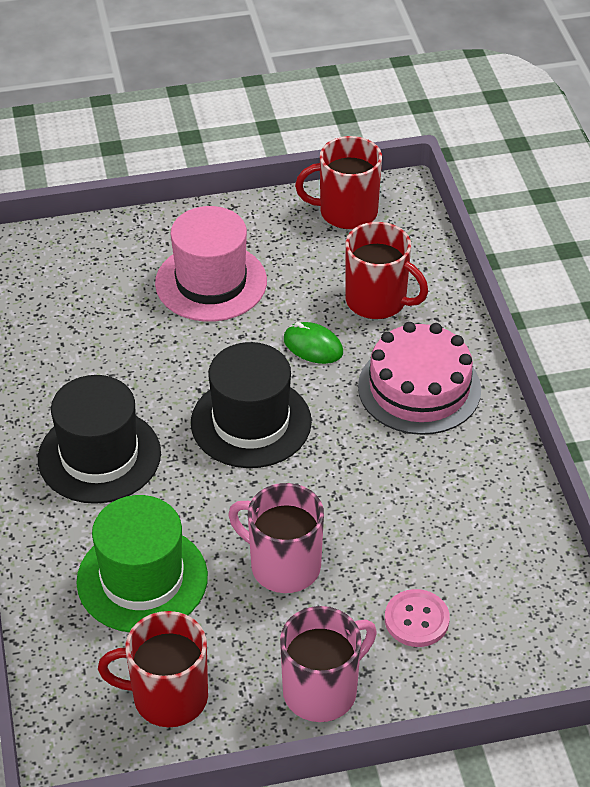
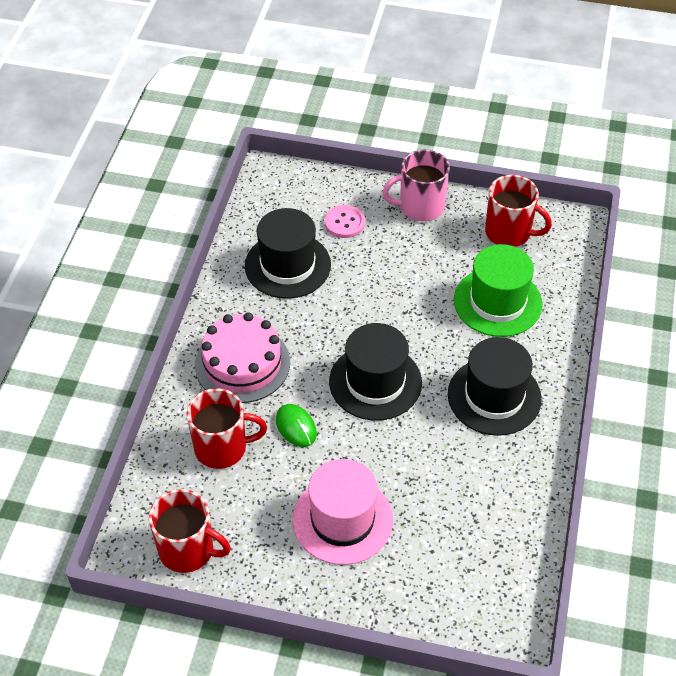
camera: 155 degrees left, 5 degrees up
(283, 565) = (405, 279): pink mug -> none
(378, 301) = (222, 448): red mug -> red mug turned 120 degrees clockwise
(451, 526) = (287, 265): none -> black hat

